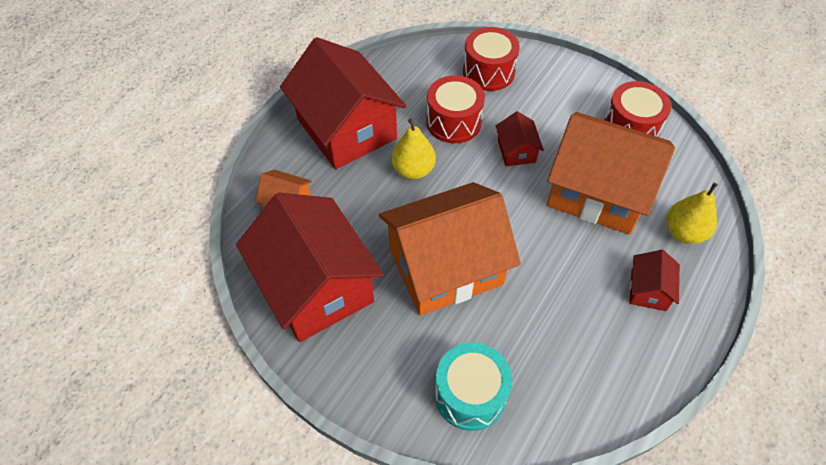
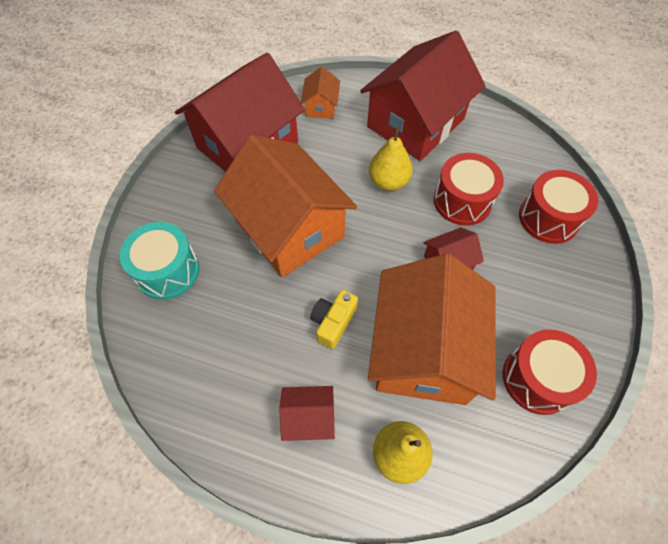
camera: 75 degrees right, 5 degrees up
(559, 251) = (333, 322): none -> yellow camera

